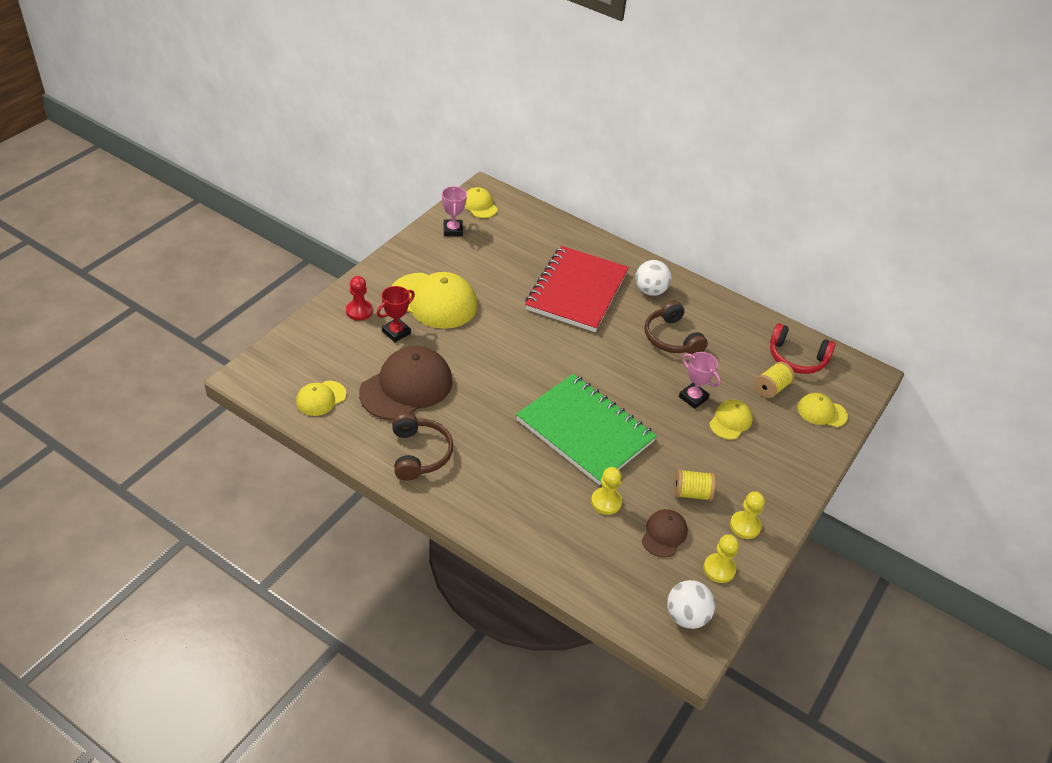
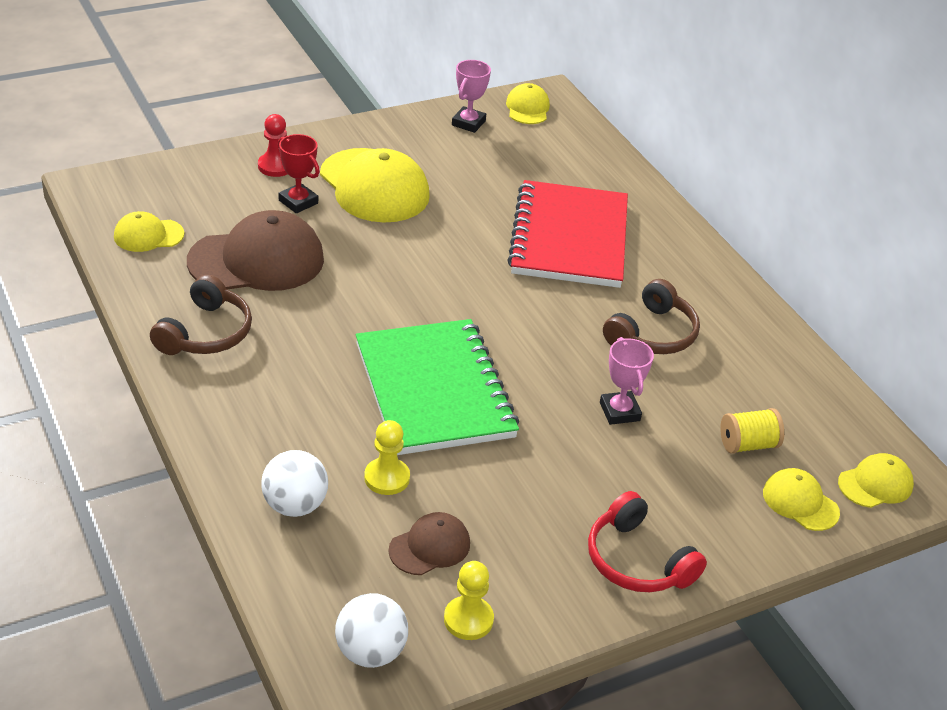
camera: 30 degrees right, 5 degrees down
(396, 332) = (298, 202): red trophy -> red trophy turned 60 degrees clockwise
(576, 291) = (569, 238): red notebook -> red notebook turned 45 degrees counterclockwise
(650, 291) = (673, 272): white ball -> white ball (295, 505)
(671, 338) = (652, 334): brown headphones -> brown headphones turned 150 degrees counterclockwise
(691, 493) = (513, 517): yellow spool -> none
(730, 421) = (648, 459): yellow cap -> yellow cap (875, 484)
(745, 526) = (553, 587): yellow pawn -> none
(796, 358) = (821, 424): red headphones -> red headphones (637, 561)

